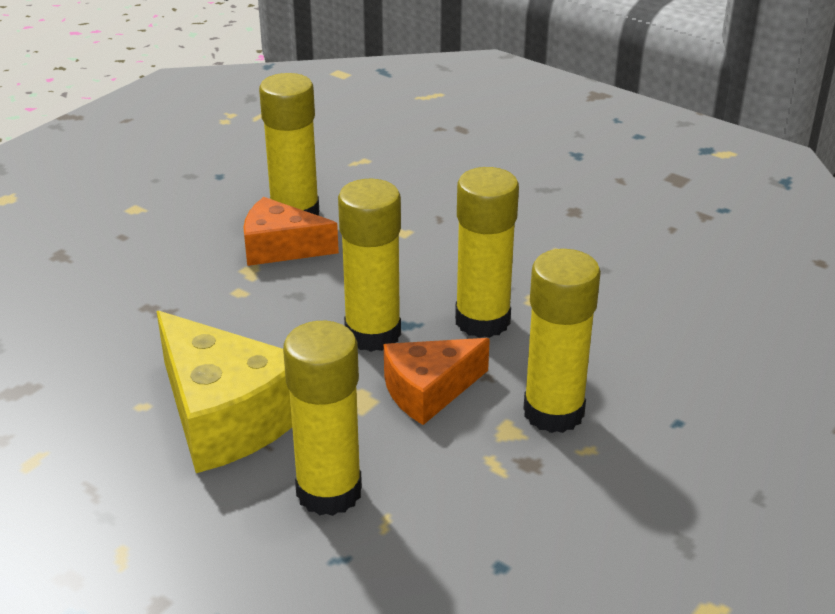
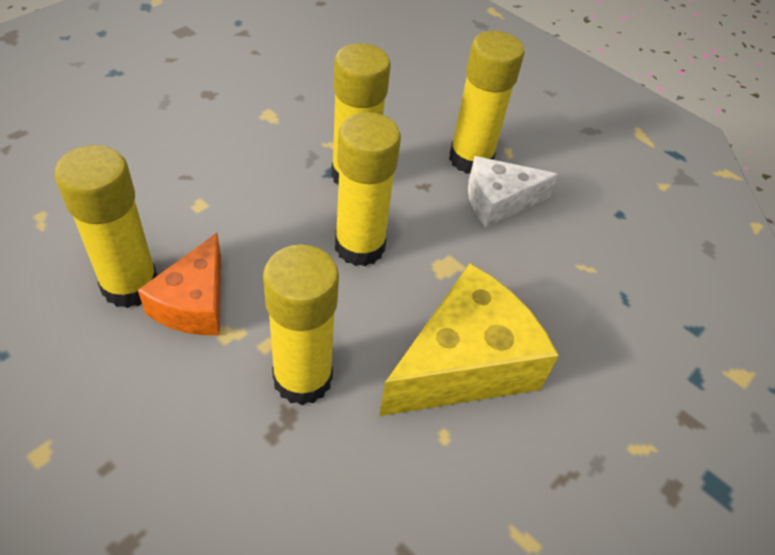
camera: 90 degrees left, 15 degrees up
(329, 492) = (558, 297): yellow glue stick -> yellow glue stick (302, 378)
(428, 391) = (441, 222): orange cheese -> none
(481, 439) = (498, 201): none -> white cheese

